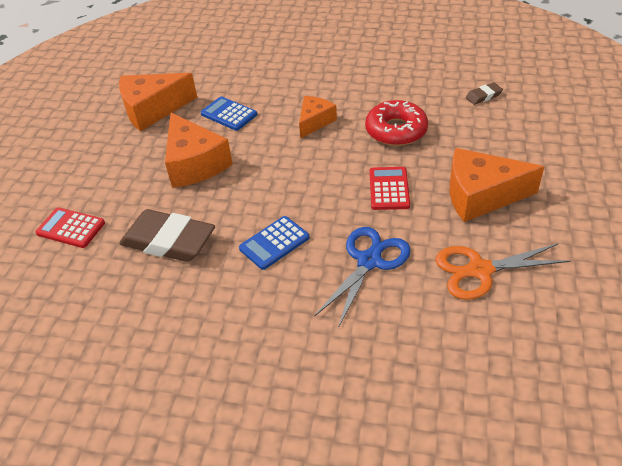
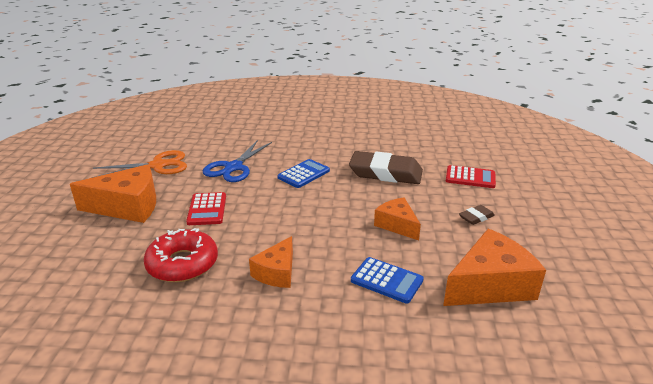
camera: 170 degrees right, 15 degrees down
(194, 163) = (397, 225): orange cheese -> orange cheese, size x0.60
(483, 96) = (47, 314): brown eraser -> brown eraser (476, 217)

